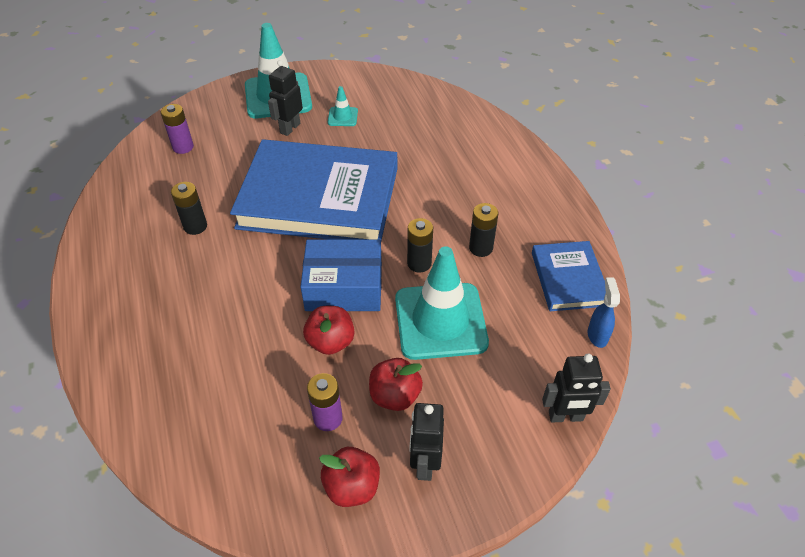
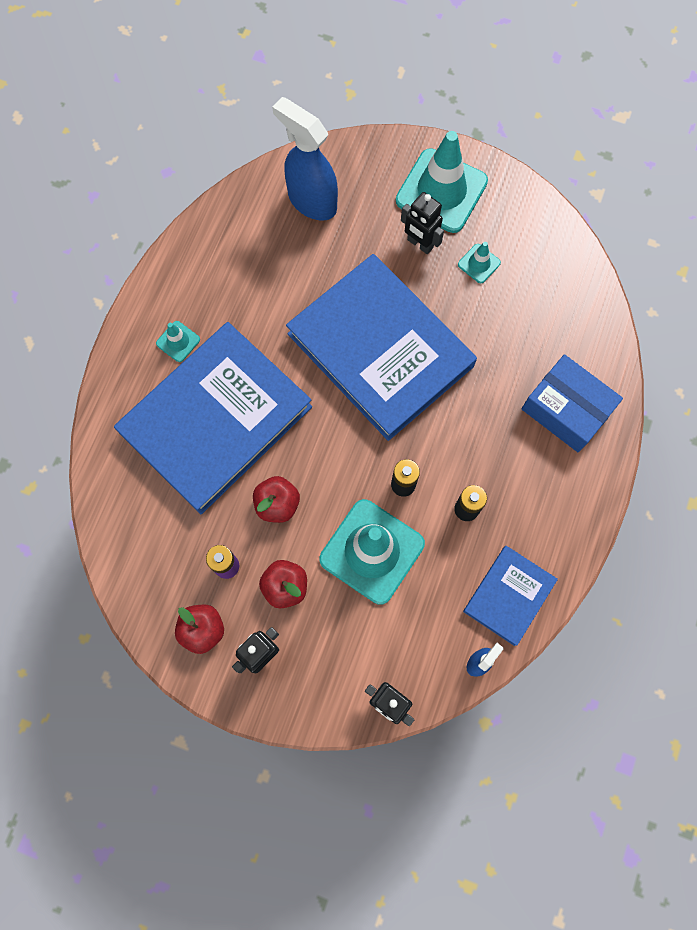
camera: 40 degrees right, 25 degrees up
(138, 288) = (178, 341): none -> turquoise traffic cone
(183, 147) = (311, 201): purple battery -> blue spray bottle
(195, 226) = (260, 307): black battery -> none
(221, 319) = (216, 420): none -> blue book
(290, 128) = (419, 244): black robot -> black robot turned 120 degrees counterclockwise
(344, 287) = (326, 461): blue box -> blue box (566, 409)

